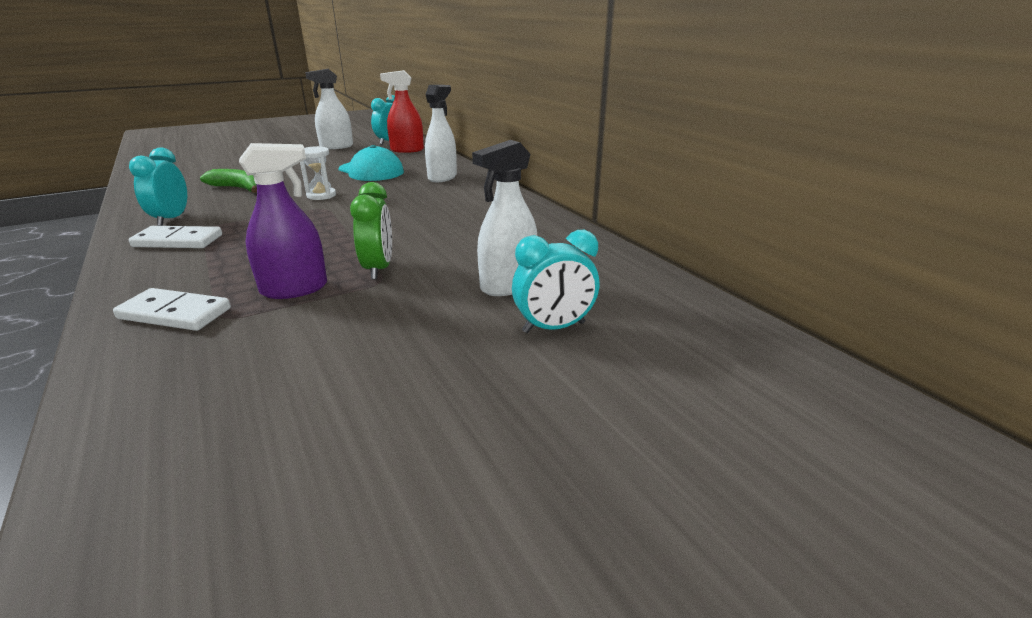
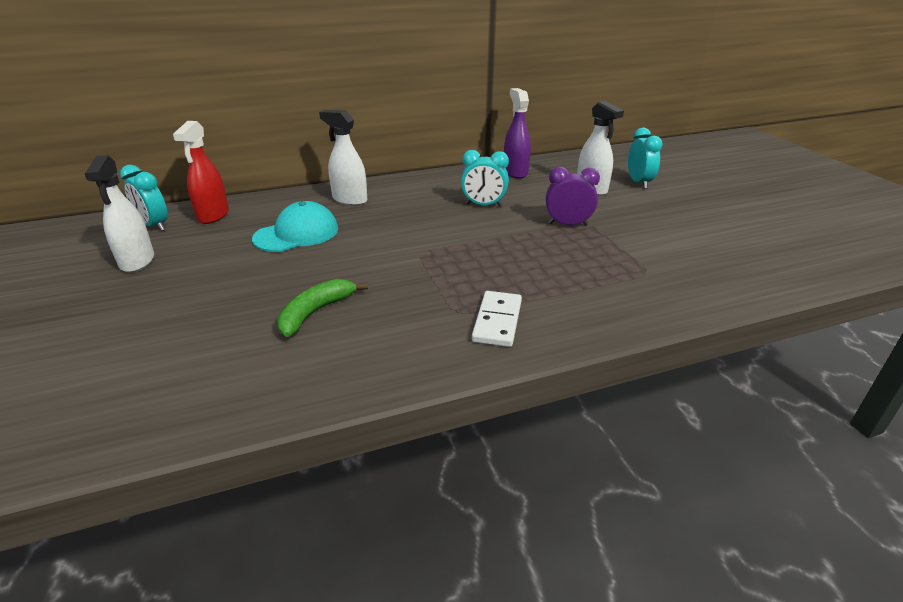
camera: 80 degrees left, 5 degrees up
(171, 219) = (424, 341): turquoise clock -> turquoise clock (483, 205)
(175, 313) = (646, 291): white domino -> none
(294, 289) = (602, 251): purple spray bottle -> purple spray bottle (515, 172)
(321, 195) = (377, 256): white hourglass -> none
(378, 269) = (568, 224): green clock -> purple clock

